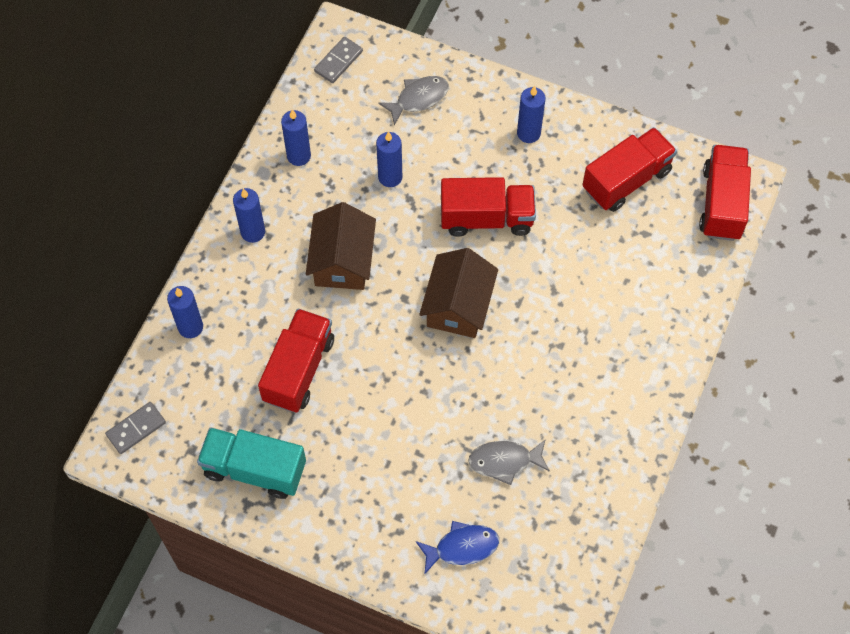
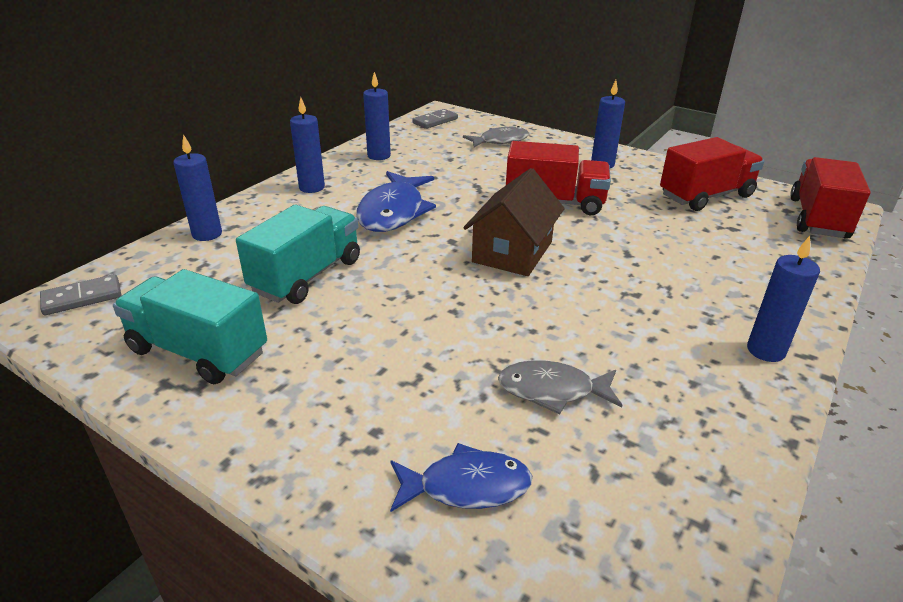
camera: 10 degrees right, 30 degrees down
(299, 370) = (307, 276): red truck -> turquoise truck
(342, 261) = (393, 212): brown house -> blue fish
(390, 177) = (461, 173): blue candle -> blue candle (765, 350)

